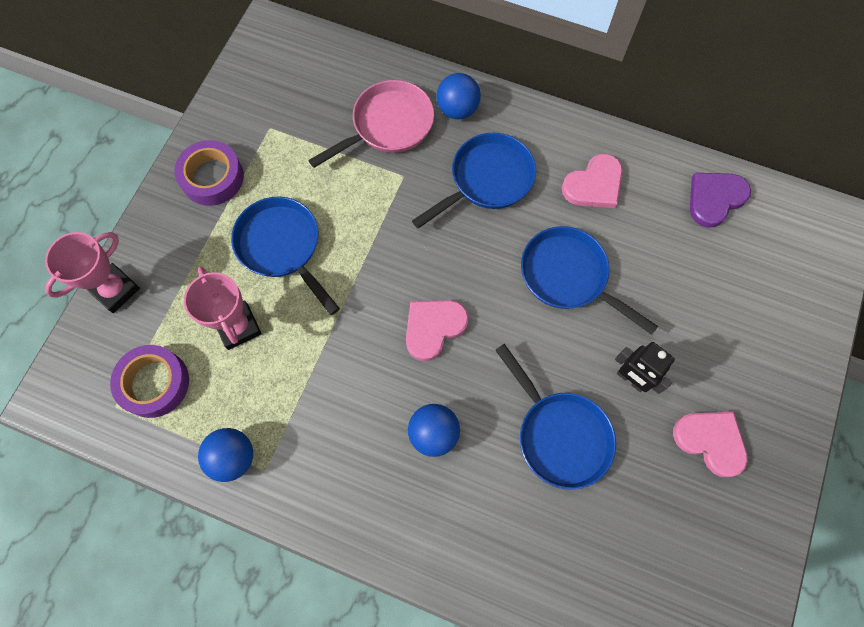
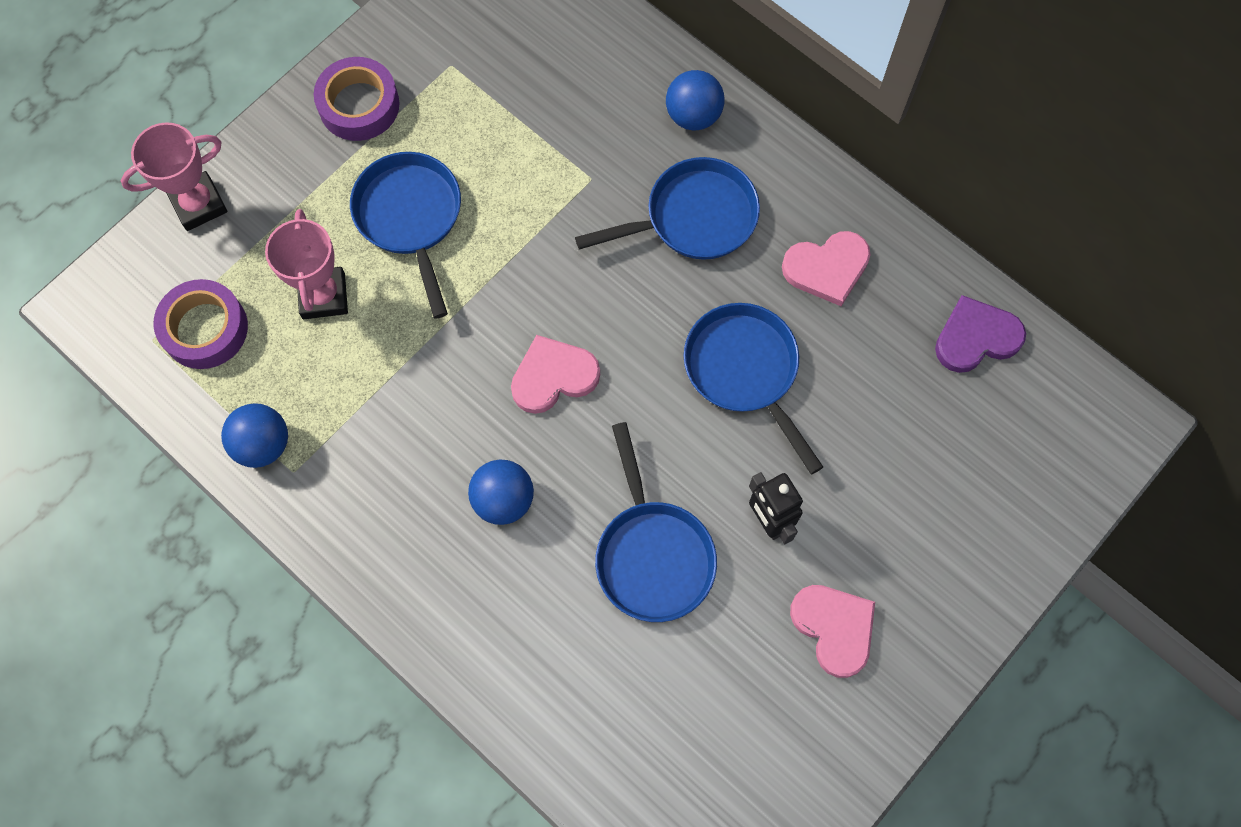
camera: 20 degrees right, 0 degrees up
(388, 125) = (597, 109): pink pan -> none

